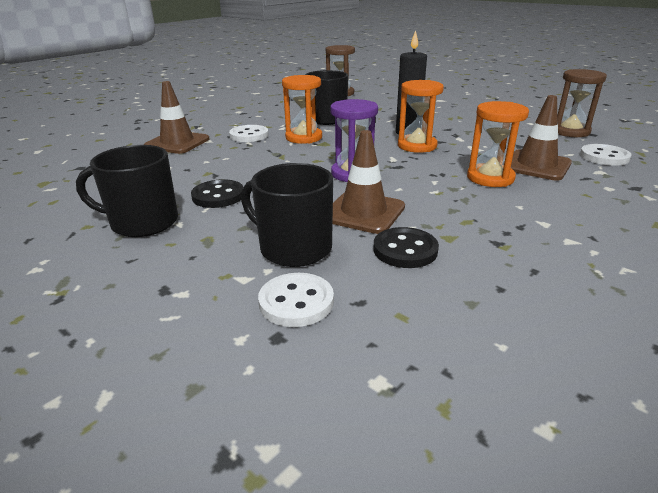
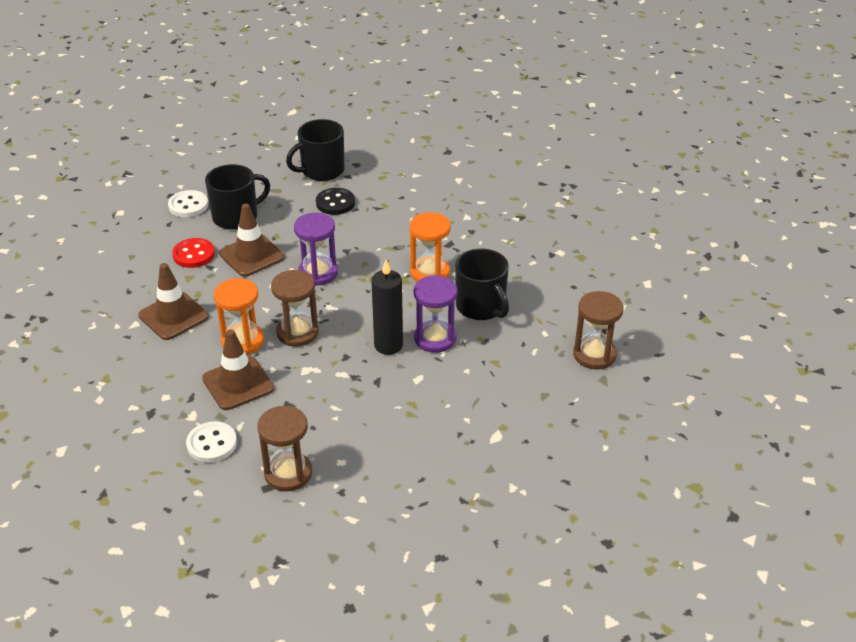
camera: 115 degrees right, 10 degrees up
(142, 222) = (321, 170): black mug -> black mug turned 150 degrees counterclockwise
(177, 143) = (473, 199): brown traffic cone -> brown traffic cone (173, 316)
(249, 135) = (463, 242): white button -> none
(380, 123) = (435, 338): none -> purple hourglass
(405, 250) = (194, 254): black button -> red button
(417, 146) = (347, 334): orange hourglass -> none
(443, 161) = (297, 333): none -> brown hourglass

